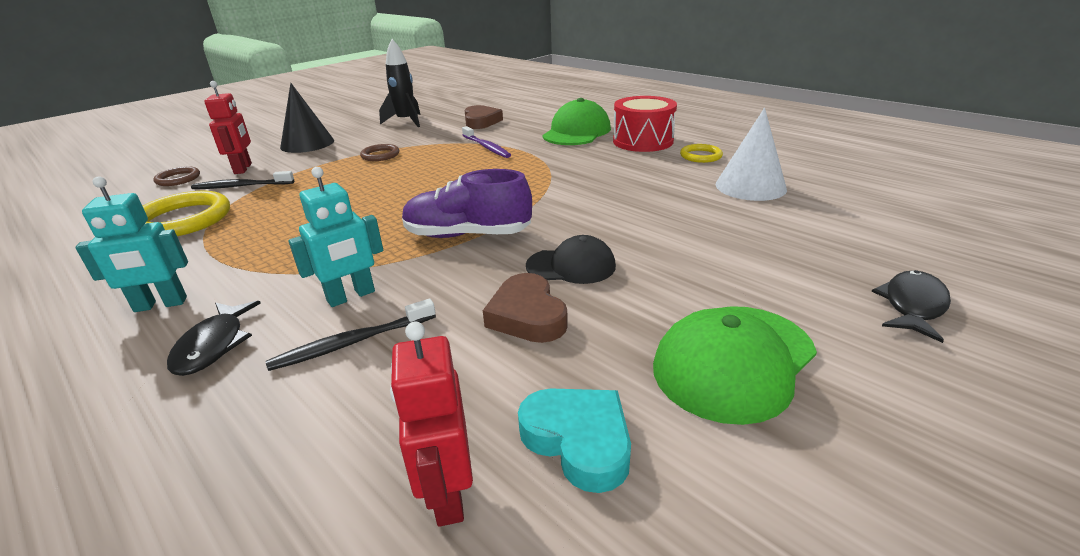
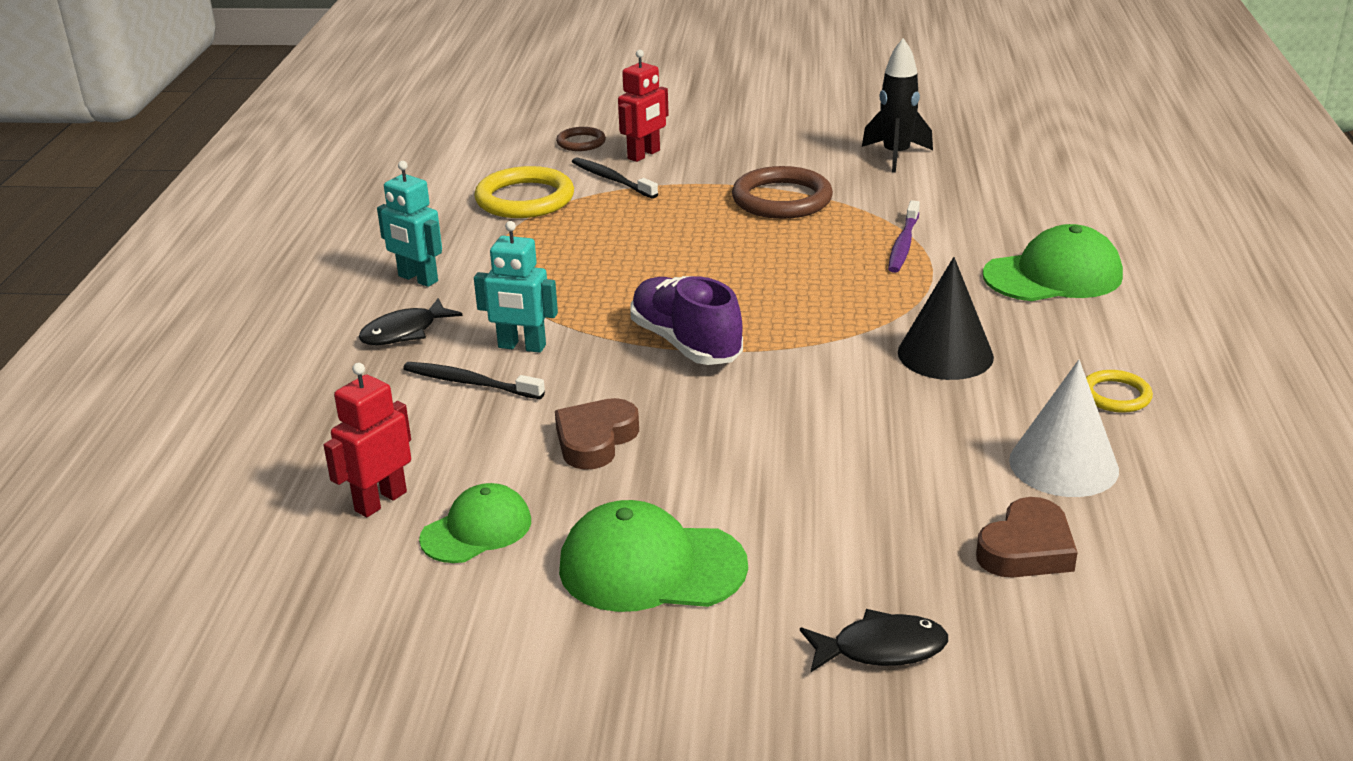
camera: 50 degrees right, 0 degrees up
(307, 144) = (745, 144): black cone -> black cone (945, 354)
(380, 155) = (782, 199): brown ring -> brown ring, size x1.86
(481, 121) = (977, 198): brown heart -> brown heart (1026, 549)
(571, 266) = (702, 425): black cap -> none
(579, 441) = (477, 530): turquoise heart -> green cap
(643, 141) = (1100, 334): red drum -> none

